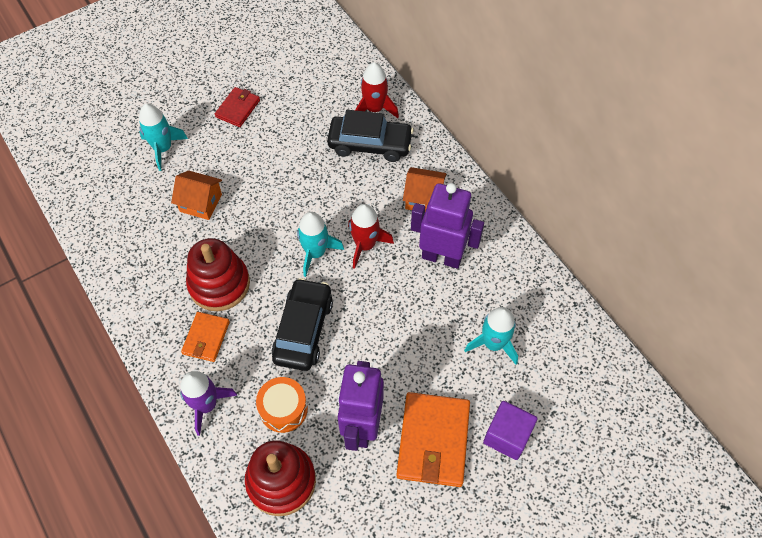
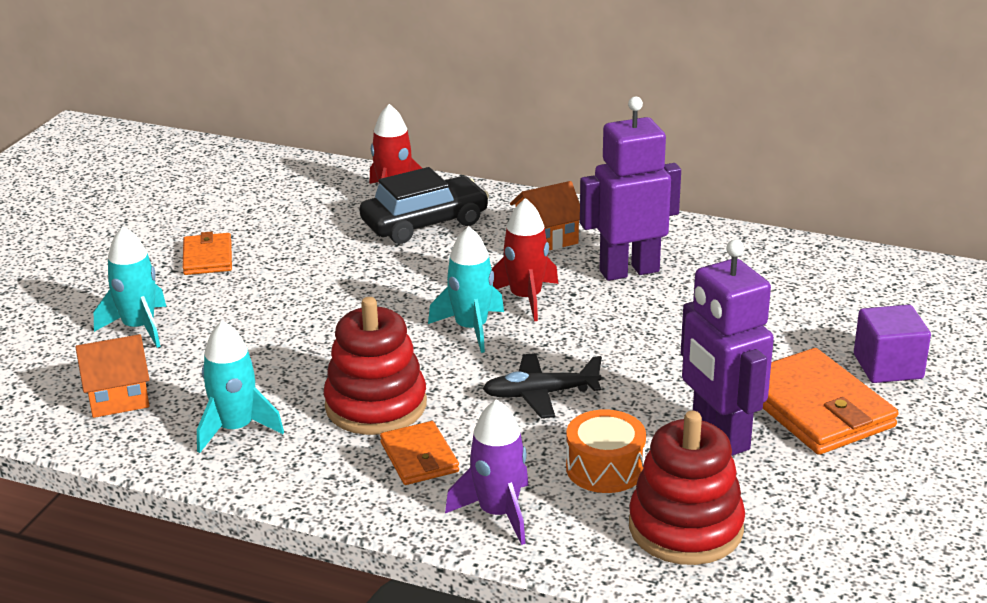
camera: 35 degrees left, 30 degrees down
(201, 203) = (257, 350): orange house -> orange house (118, 397)
(238, 108) = (208, 257): red wallet -> orange wallet
(303, 330) = (540, 394): black car -> black plane
(493, 343) = (776, 308): turquoise rocket -> turquoise rocket (235, 428)

